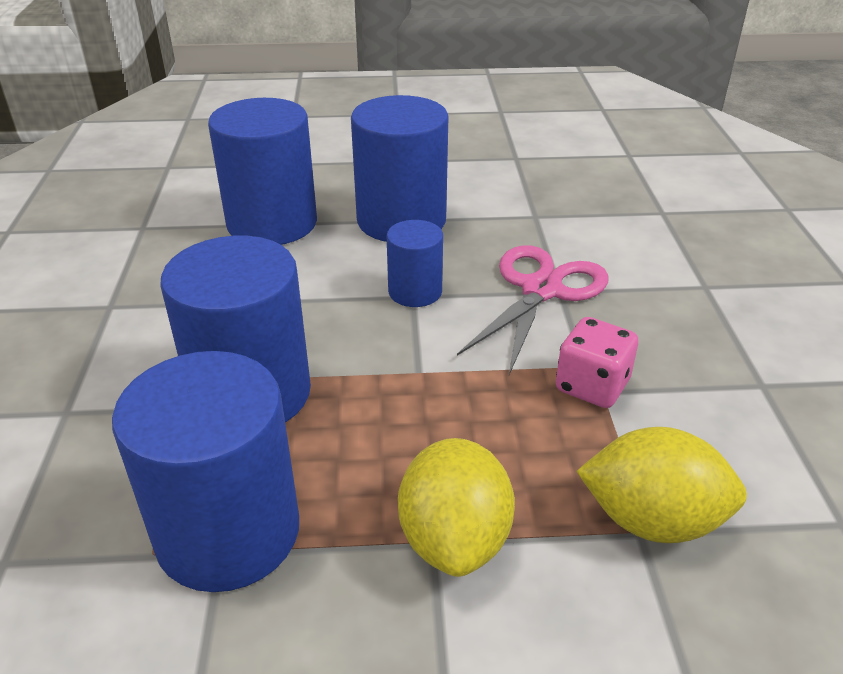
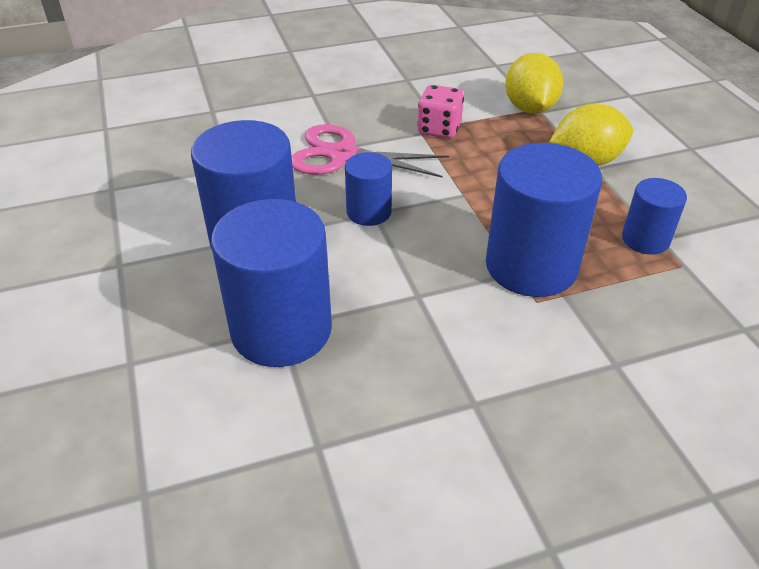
camera: 105 degrees left, 5 degrees up
(228, 532) = (645, 239): blue cylinder -> blue cylinder, size x0.53

